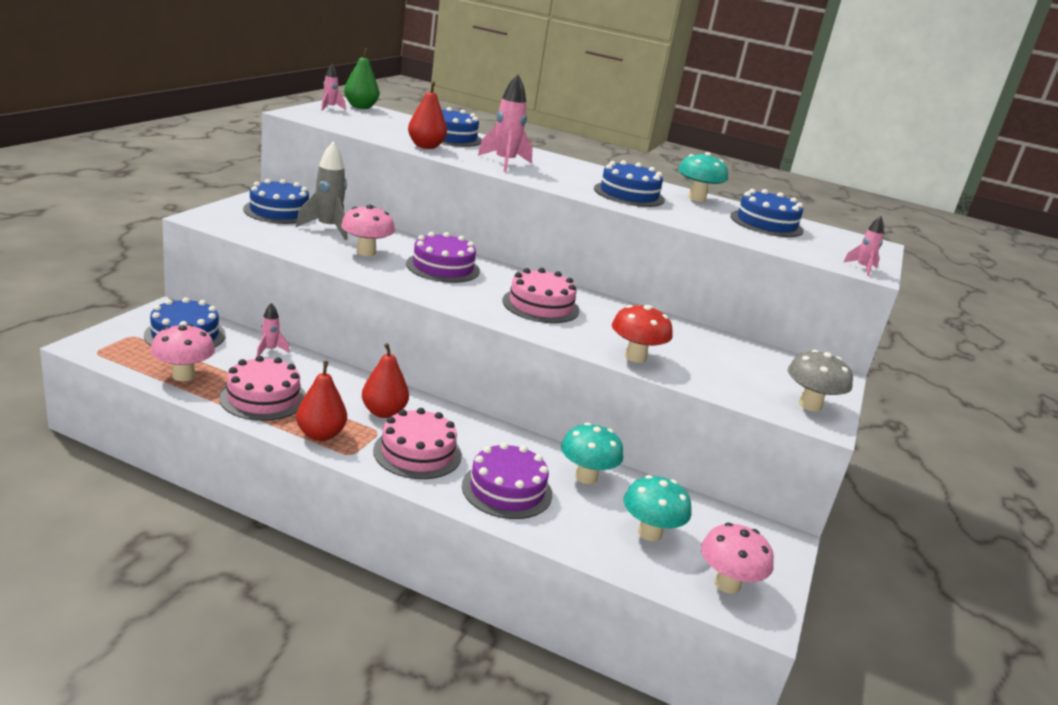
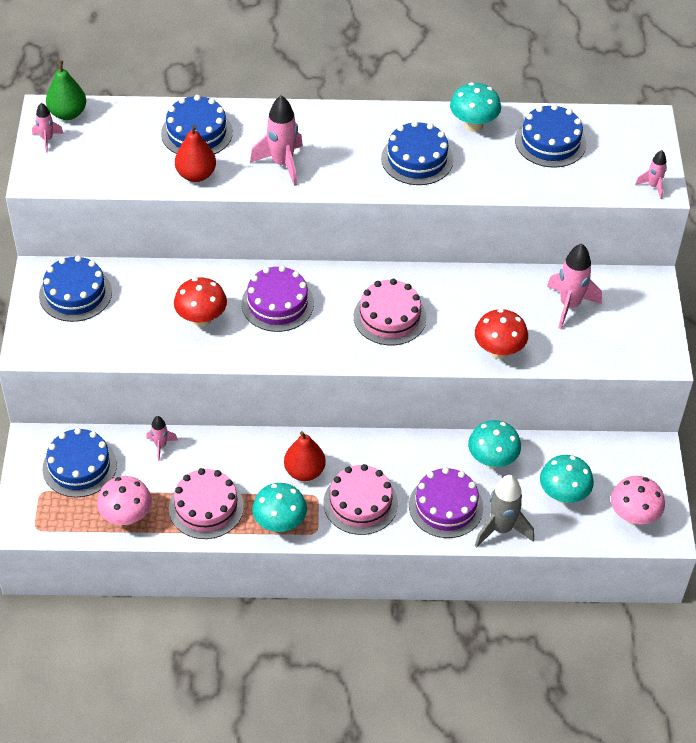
camera: 20 degrees left, 25 degrees up
(320, 434) = (280, 523): red pear -> turquoise mushroom
(328, 228) = (140, 298): grey rocket -> grey rocket (501, 529)
(366, 252) = (201, 319): pink mushroom -> red mushroom
(733, 358) = (569, 305): none -> pink rocket
(810, 405) = (647, 340): grey mushroom -> none

